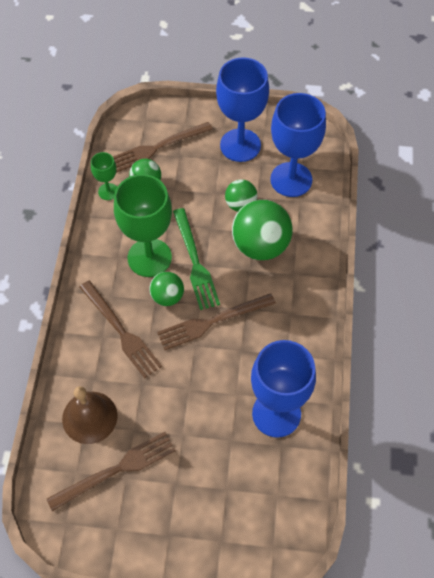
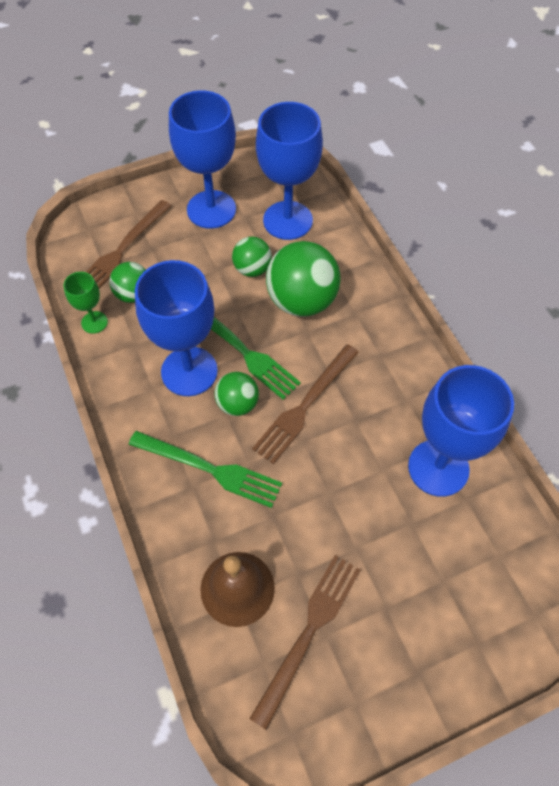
camera: 30 degrees left, 0 degrees up
(121, 331) = (210, 469): brown fork -> green fork
(149, 257) = (189, 371): green goblet -> blue goblet

